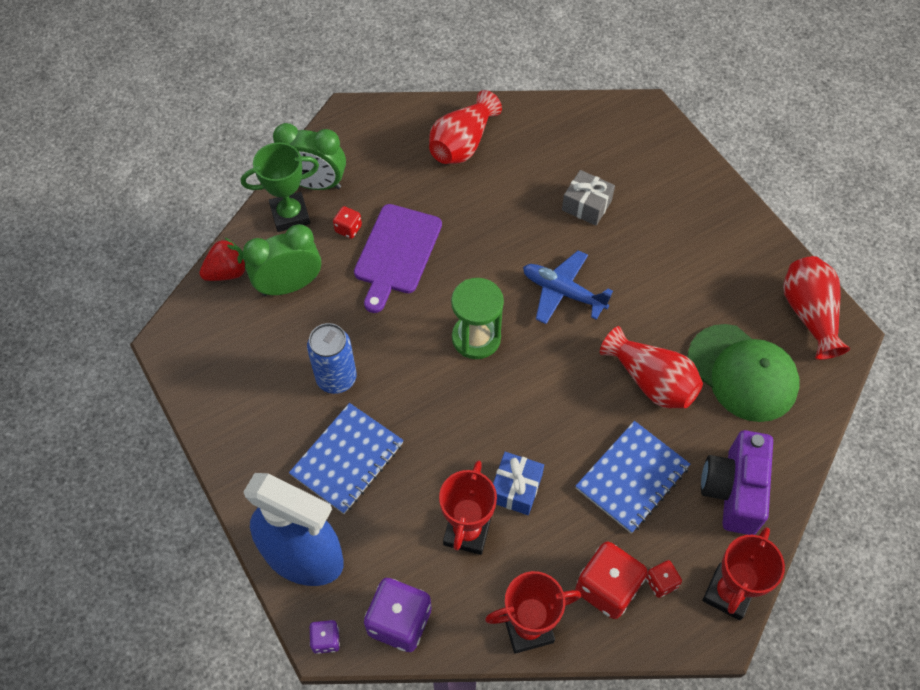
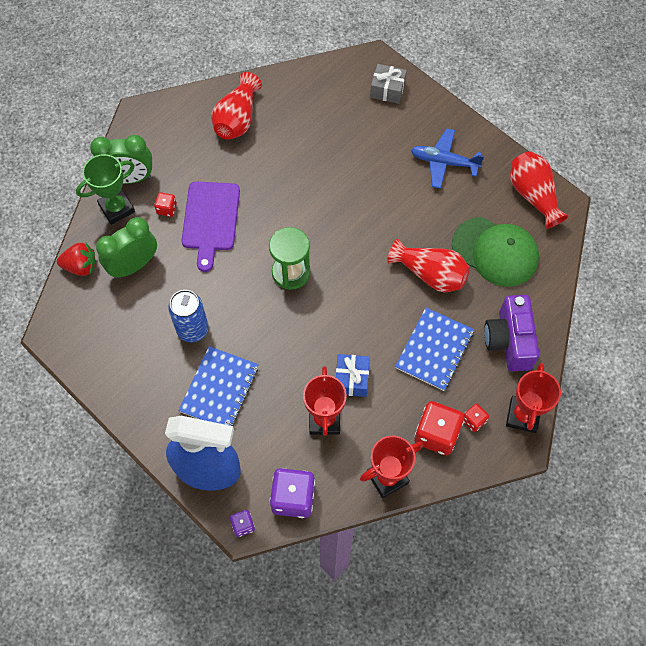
camera: 15 degrees left, 5 degrees up
(227, 272) = (81, 266): red strawberry -> red strawberry turned 45 degrees clockwise
(563, 292) = (347, 221): blue plane -> blue plane (444, 162)
(586, 205) = (347, 148): grey gift -> grey gift (387, 90)

